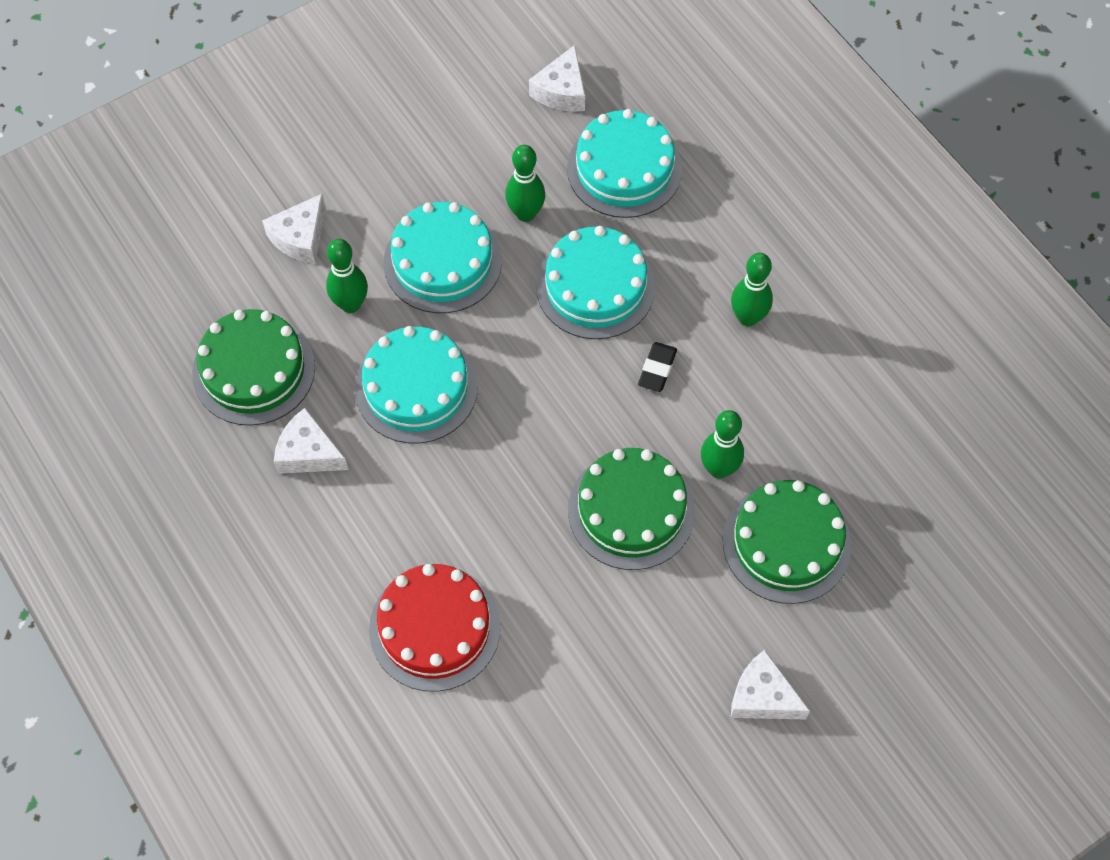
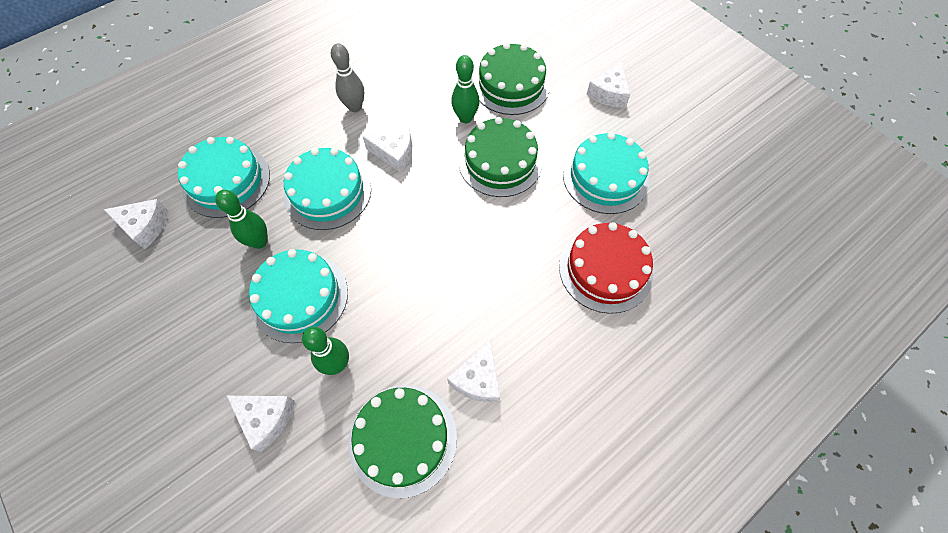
camera: 95 degrees left, 0 degrees up
(416, 388) = (415, 303): turquoise cake -> turquoise cake (605, 177)
(657, 369) = (394, 153): black eraser -> white cheese
(748, 317) = (355, 107): green bowling pin -> grey bowling pin

